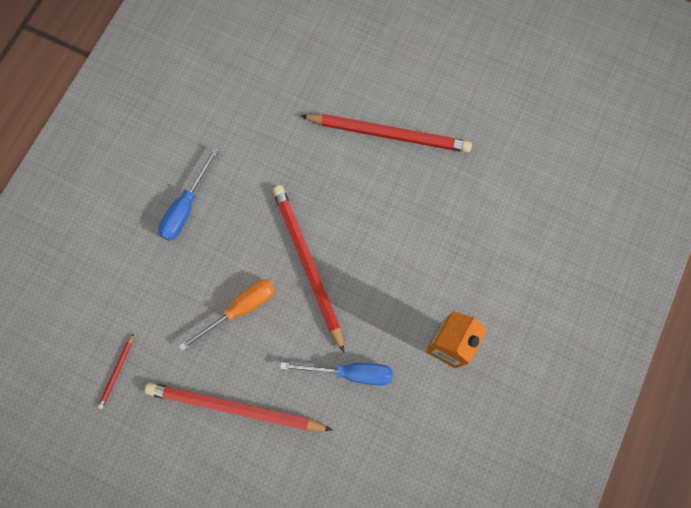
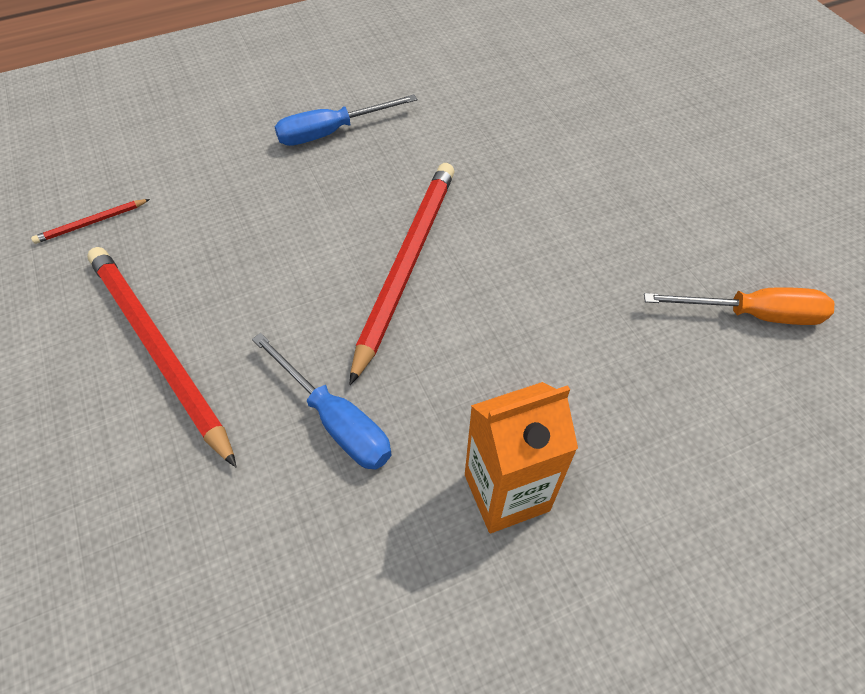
camera: 40 degrees right, 20 degrees down
(240, 309) = (281, 255): orange screwdriver -> orange screwdriver (752, 315)
(389, 134) = (637, 203): red pencil -> none

